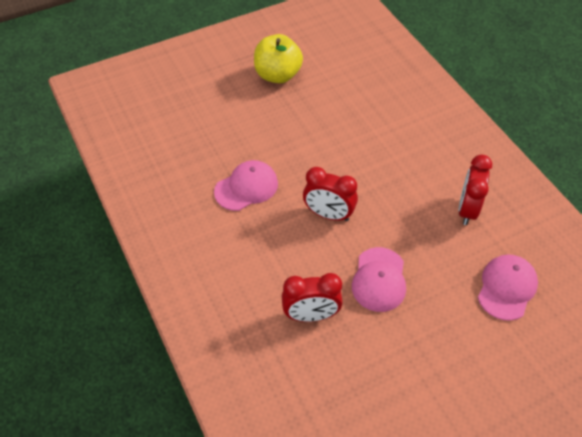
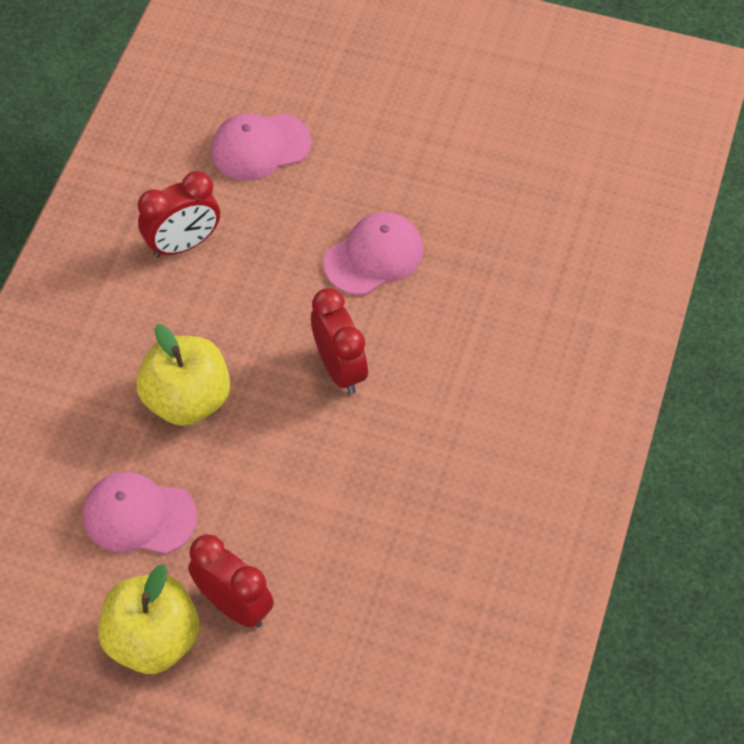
camera: 135 degrees left, 5 degrees up
(246, 187) = (396, 488): pink cap -> pink cap (139, 516)
(311, 315) = (485, 281): red clock -> red clock (234, 605)
(373, 152) = (187, 399): none -> yellow apple

